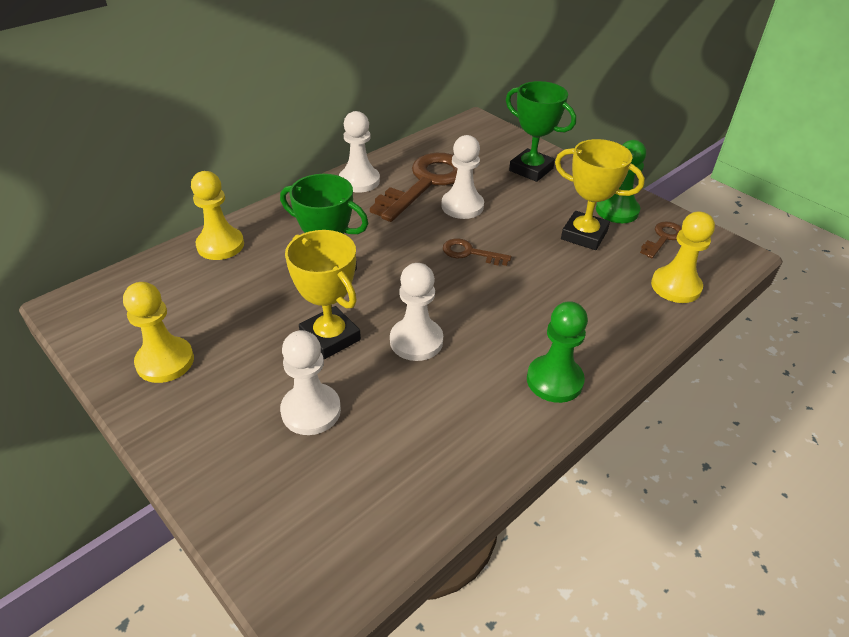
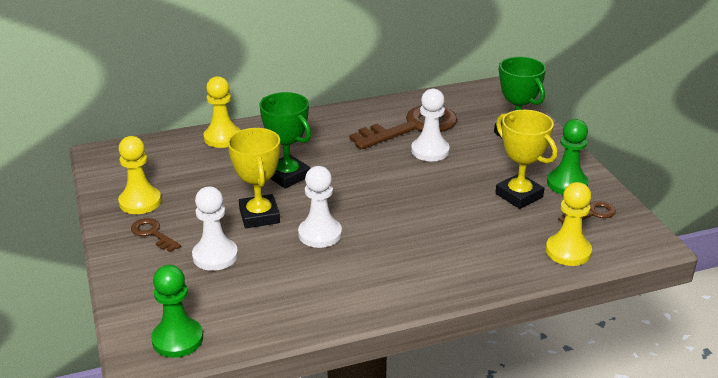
camera: 25 degrees right, 10 degrees down
(359, 181) = (359, 114): white pawn -> none
(470, 253) = (408, 186): brown key -> brown key (152, 234)
(554, 380) = (405, 286): green pawn -> green pawn (177, 339)

